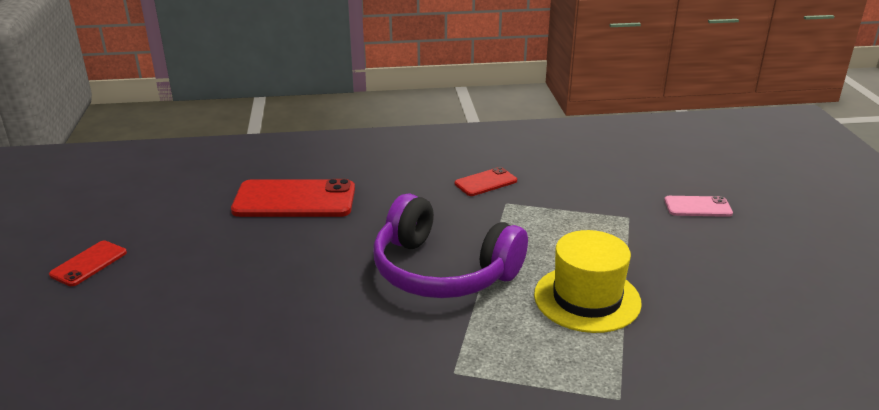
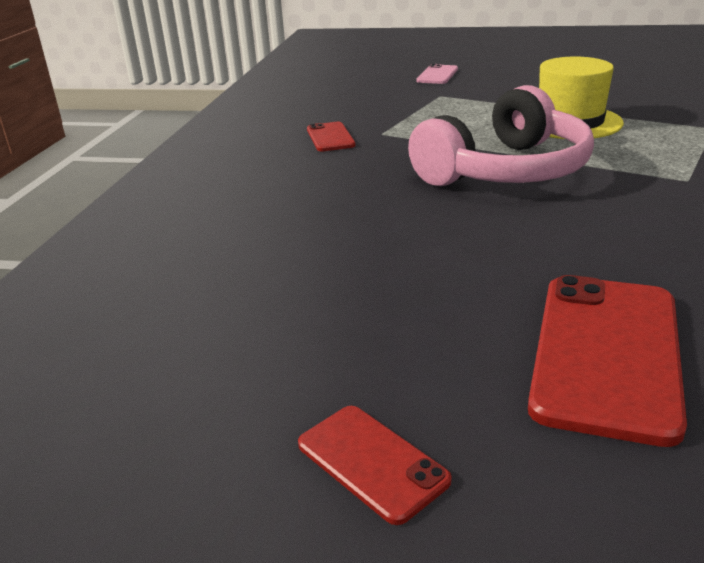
camera: 70 degrees left, 0 degrees up
(294, 200) = (280, 244): red phone -> red phone (606, 353)
(442, 271) = (506, 171): purple headphones -> pink headphones

